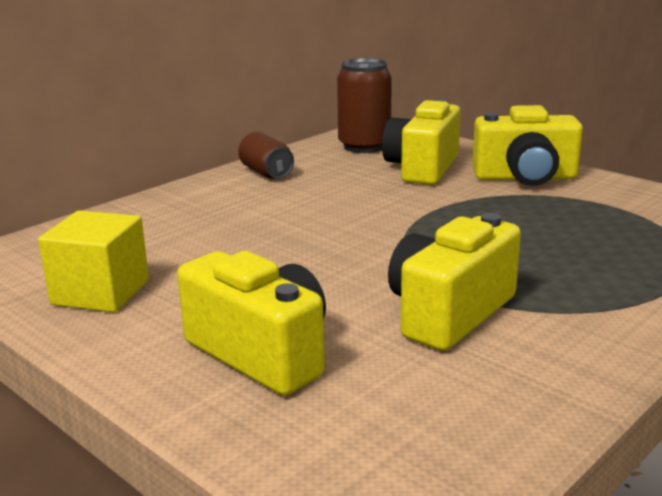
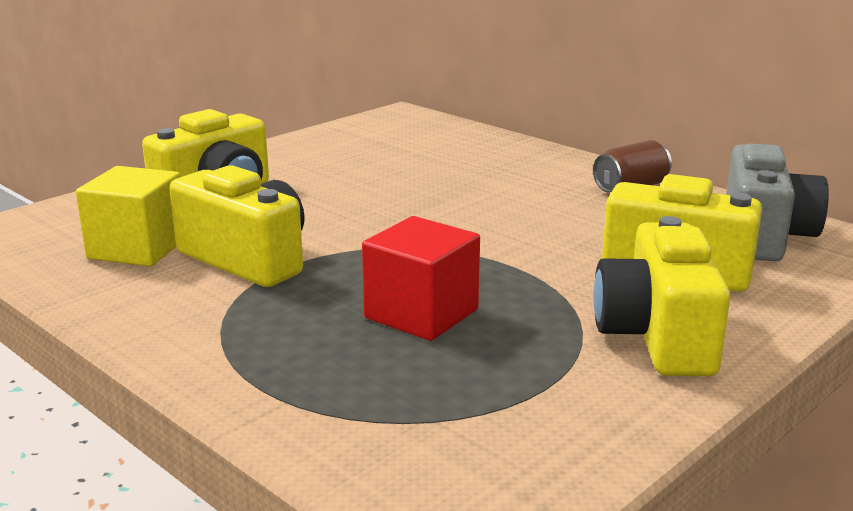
camera: 90 degrees right, 0 degrees up
(101, 292) = (337, 148): yellow cube -> yellow cube (138, 248)
(364, 146) = (763, 236): brown can -> grey camera
(528, 237) = (421, 314): none -> red cube

